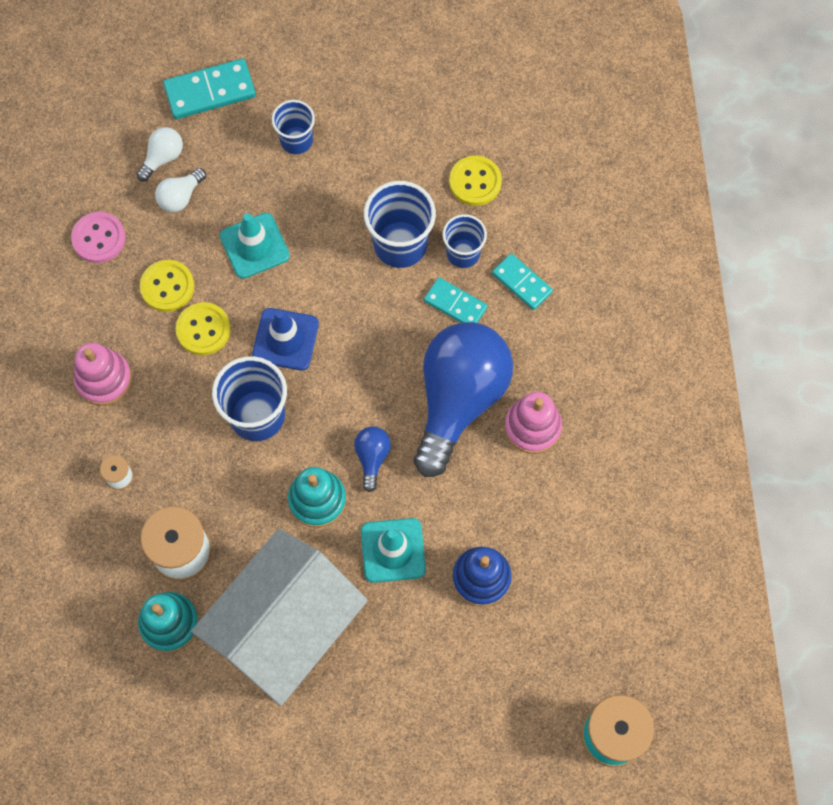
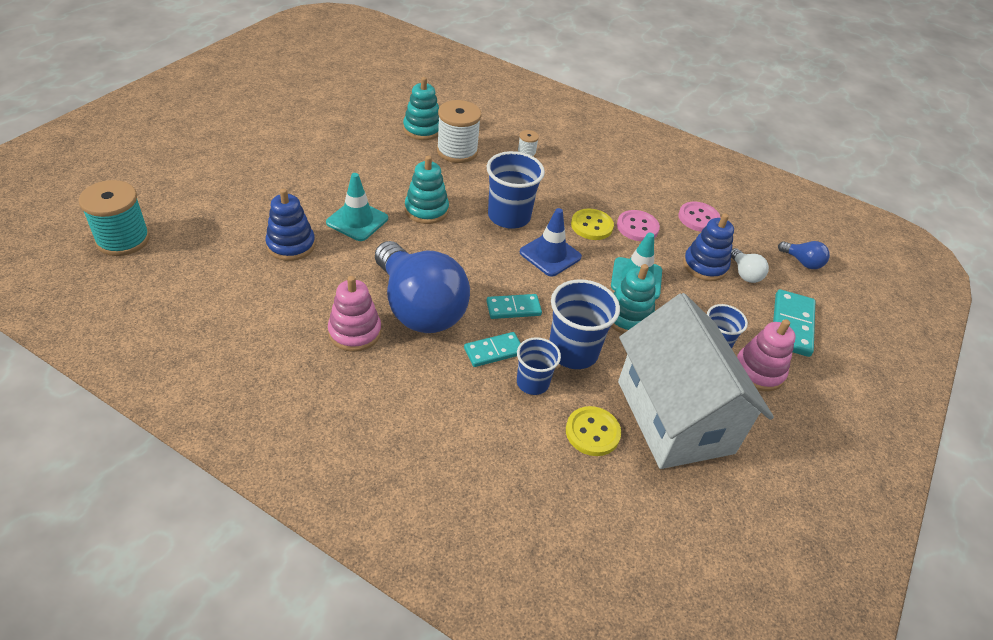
camera: 120 degrees right, 25 degrees down
(104, 379) = (594, 175): pink stacking toy -> pink stacking toy (758, 371)
(167, 287) = (637, 227): yellow button -> pink button
(180, 197) = (705, 266): white light bulb -> blue stacking toy
(285, 628) = (368, 161): white house -> white house (674, 416)
(317, 224) = (628, 317): none -> turquoise stacking toy
(372, 457) = (426, 246): blue light bulb -> blue light bulb (802, 262)
(521, 283) = (473, 402): turquoise domino -> turquoise domino (513, 308)

